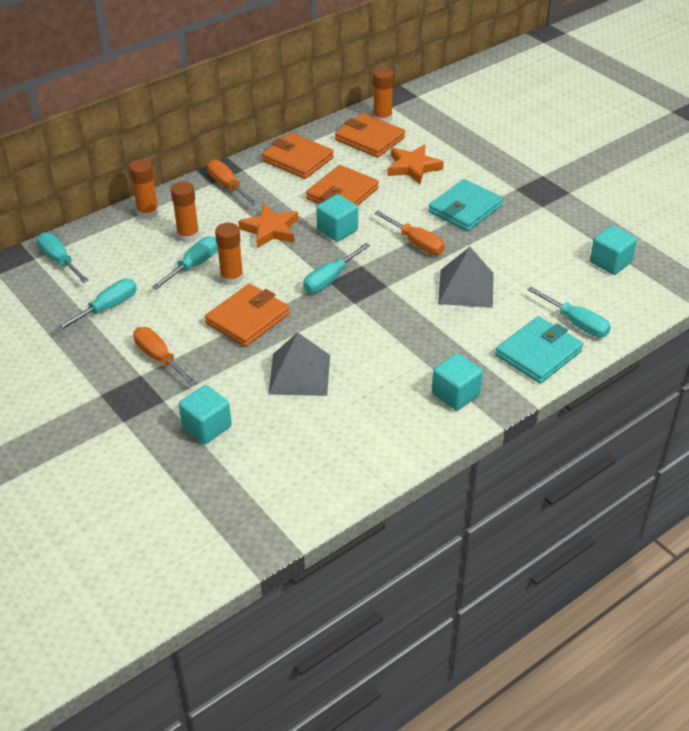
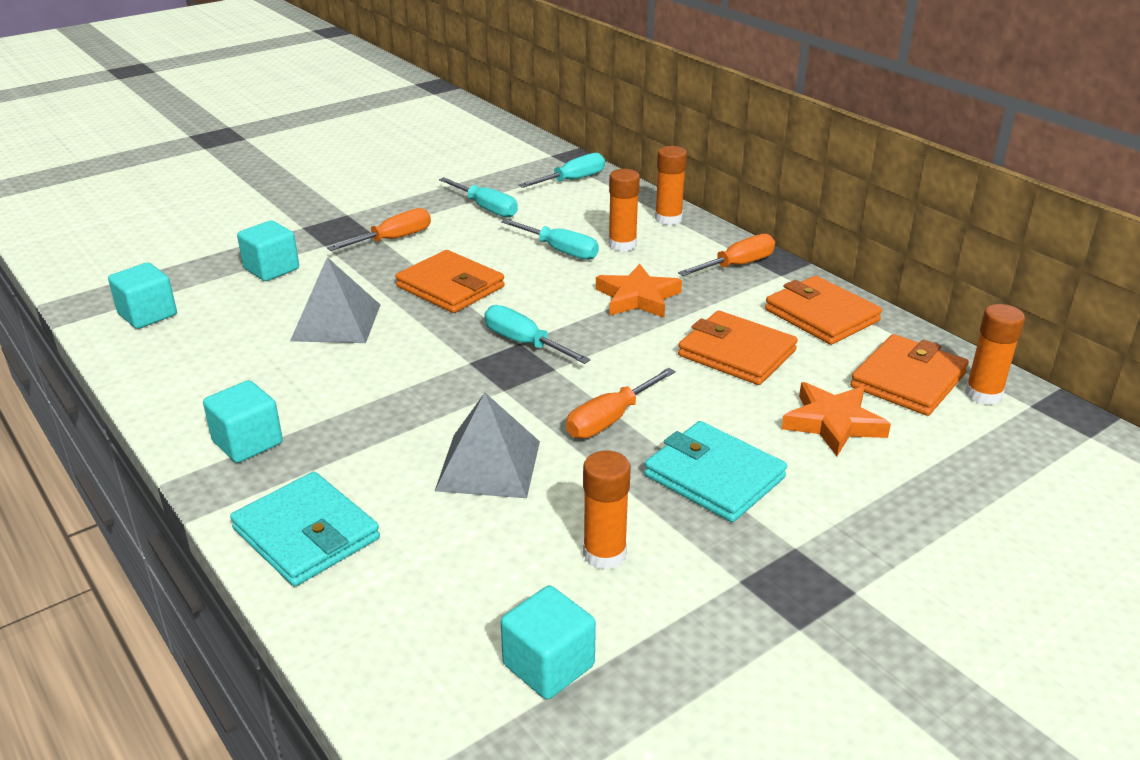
camera: 90 degrees right, 10 degrees down
(232, 278) = (533, 274): orange glue stick -> orange glue stick (604, 554)
(297, 159) = (821, 315): orange wallet -> orange wallet turned 75 degrees counterclockwise
(337, 230) = (640, 349): turquoise cube -> turquoise cube (147, 315)
(575, 323) = (371, 589): turquoise screwdriver -> none

